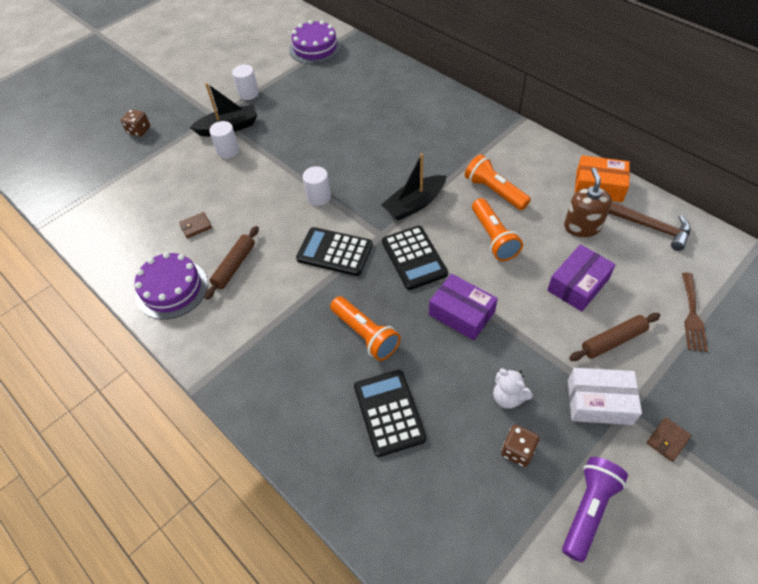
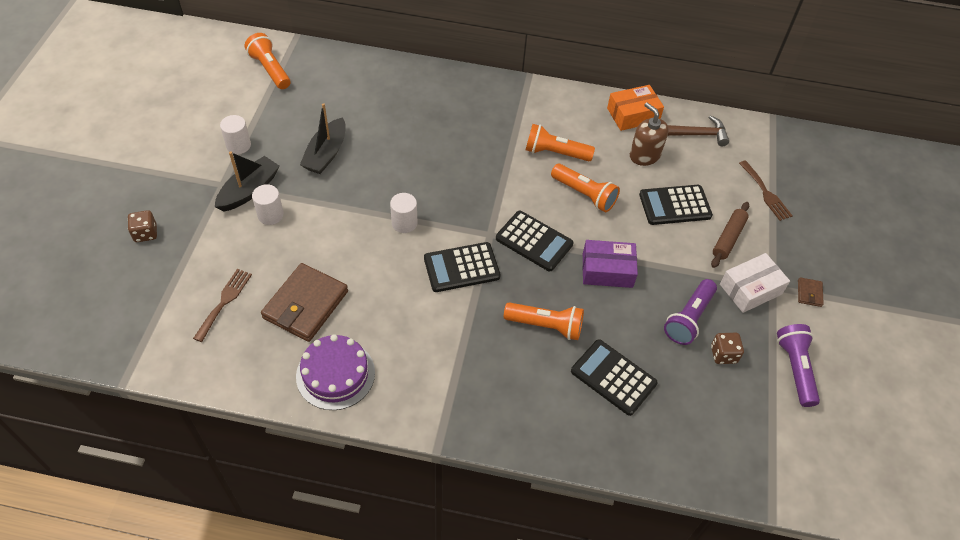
camera: 40 degrees left, 0 degrees up
(146, 199) = (224, 301): none -> brown fork
(196, 226) = (305, 305): brown wallet -> brown wallet, size x2.34
(234, 266) = (378, 324): brown rolling pin -> none
(315, 48) = (270, 69): purple cake -> orange flashlight
(414, 204) = (497, 193): black boat -> black boat (326, 153)
(508, 397) = (689, 318): white teddy bear -> purple flashlight
(578, 284) = (675, 205): purple box -> black calculator

